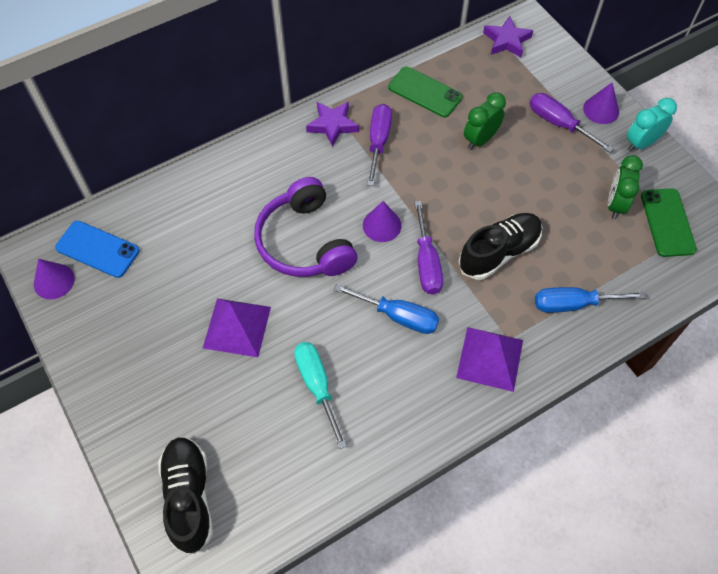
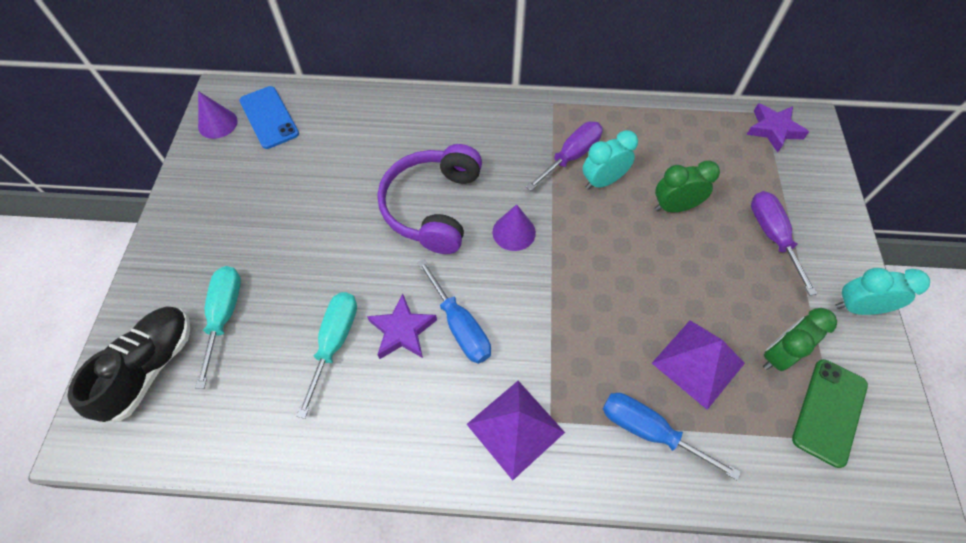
camera: 35 degrees right, 0 degrees up
(212, 423) = (224, 315): none -> turquoise screwdriver
(237, 327) = (315, 245): purple pyramid -> purple pyramid (698, 363)
(332, 125) = (541, 120): purple star -> purple star (402, 331)
(416, 148) = (602, 181): none -> turquoise clock
(425, 92) = (651, 135): green phone -> none
(426, 263) = (527, 292): purple screwdriver -> none
(499, 252) = (609, 327): black shoe -> none
(601, 110) = (832, 247): purple cone -> none

